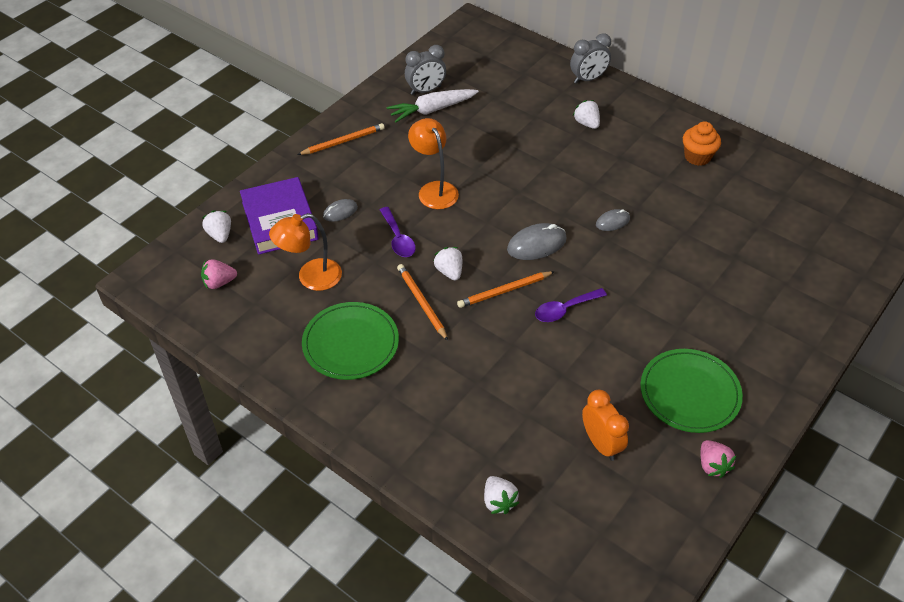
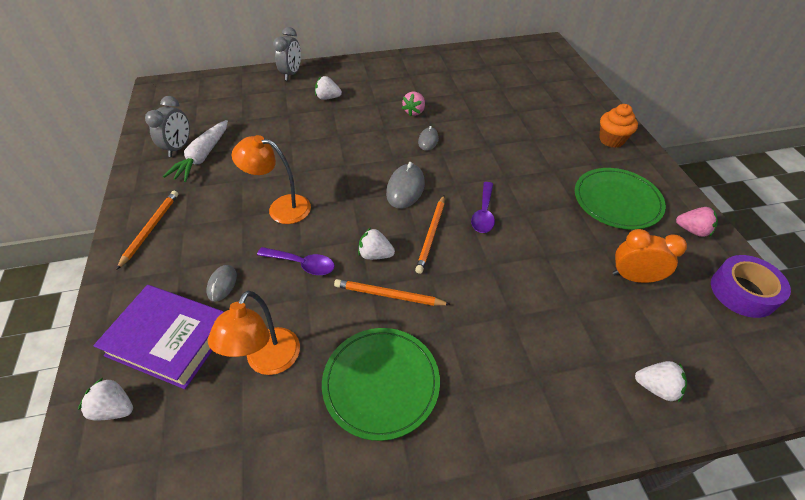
camera: 50 degrees left, 0 degrees up
(219, 282) = (174, 457): pink strawberry -> pink strawberry (414, 112)
(668, 529) = (742, 292): none -> purple tape
(697, 157) = (417, 76): orange cupcake -> orange cupcake (611, 140)

